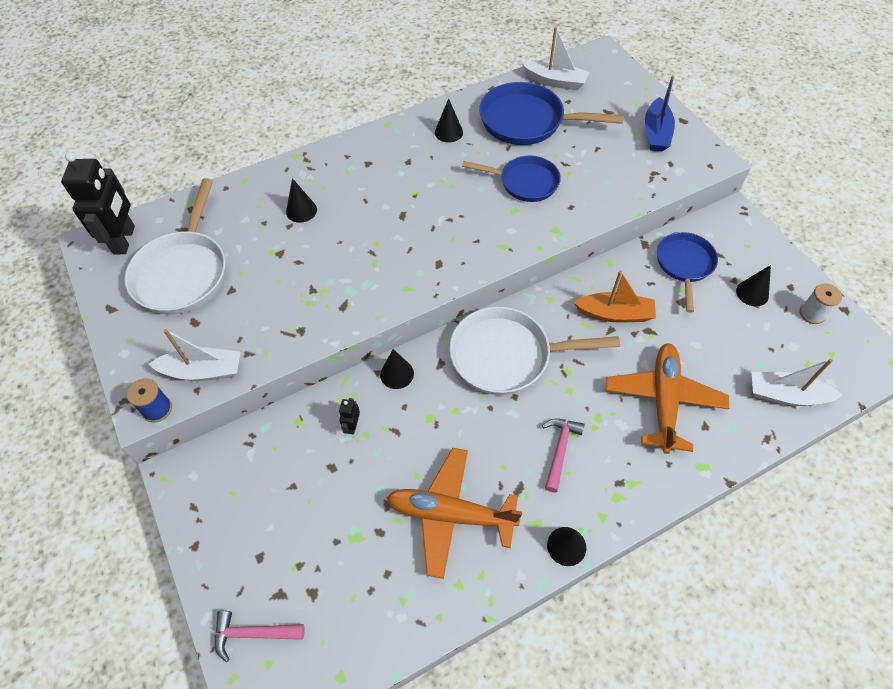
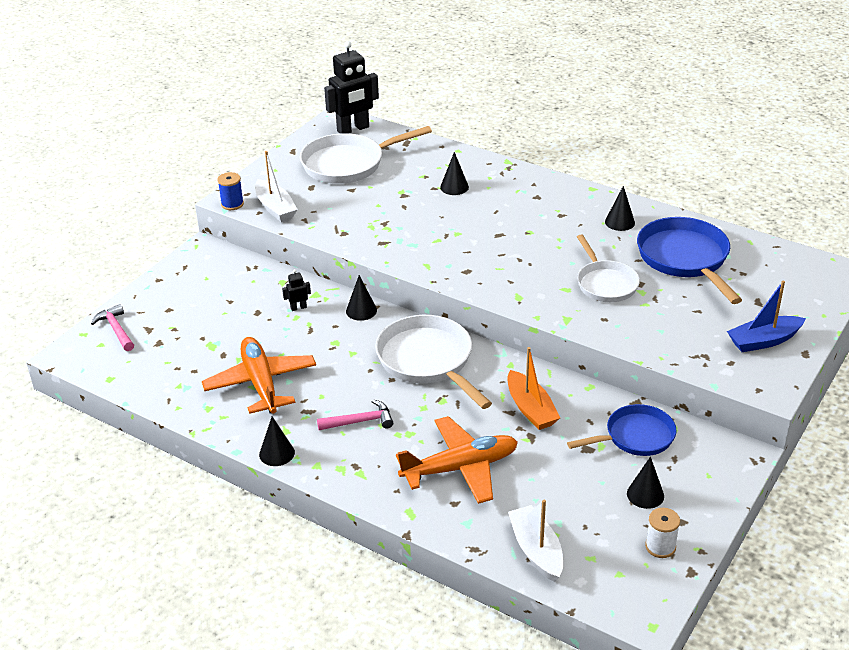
camera: 60 degrees right, 20 degrees down
(525, 182) = (605, 283): blue pan -> white pan
(555, 81) = (761, 256): white boat -> none

